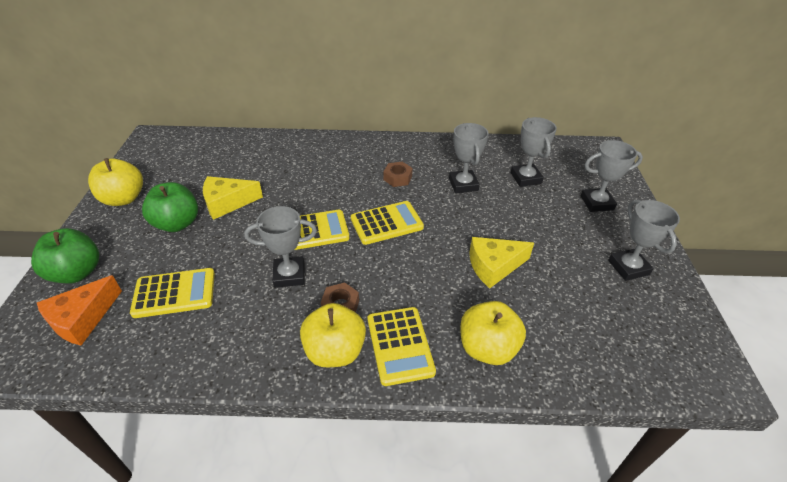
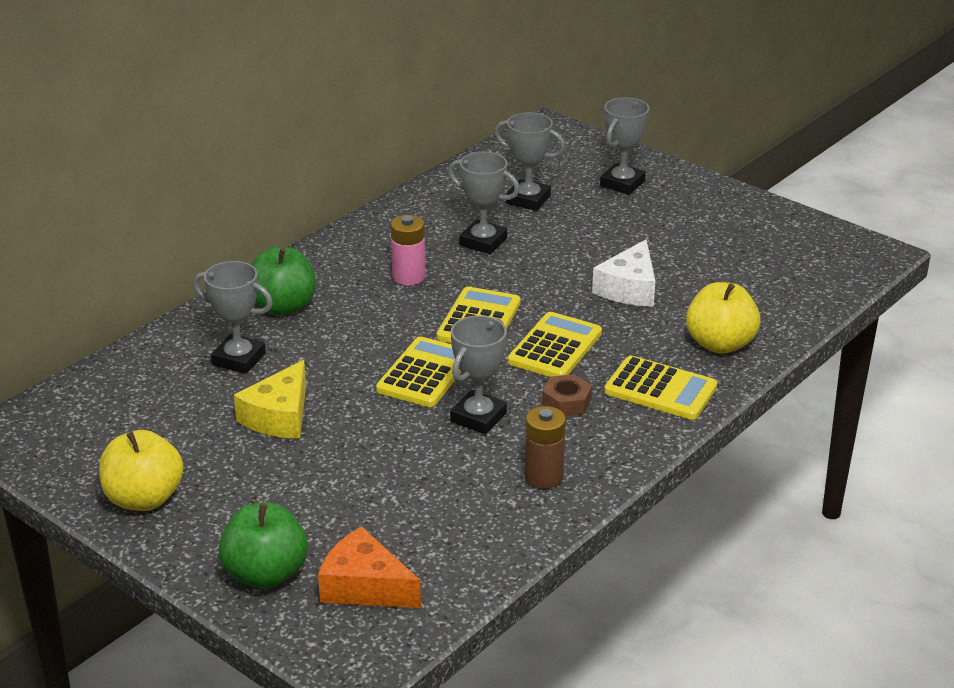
camera: 50 degrees left, 10 degrees down
(82, 319) = (364, 586): orange cheese -> orange cheese turned 135 degrees clockwise
(174, 293) = (405, 507): yellow calculator -> yellow calculator (555, 347)
(177, 224) = (269, 468): green apple -> green apple (283, 307)
(249, 339) = (544, 477): none -> brown battery
(335, 351) = (622, 430): yellow apple -> none
(397, 178) = (408, 277): brown nut -> pink battery
(494, 266) = (629, 288): yellow cheese -> white cheese
(628, 267) = (723, 220): grey trophy -> grey trophy (239, 359)

